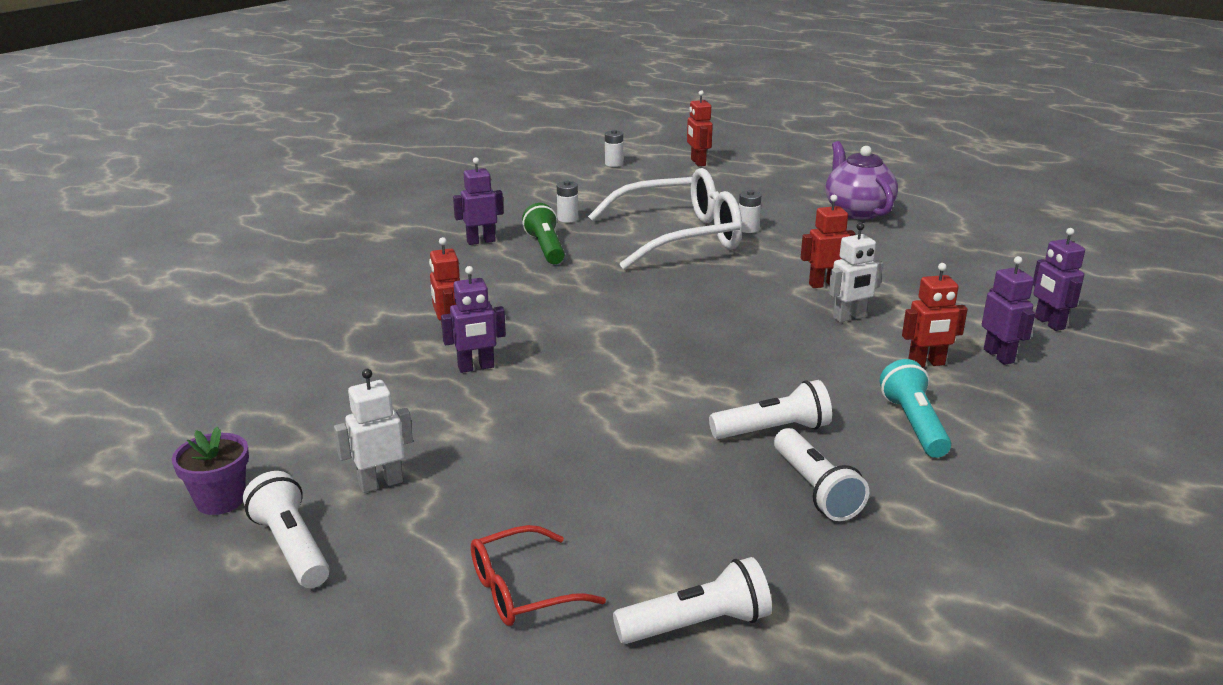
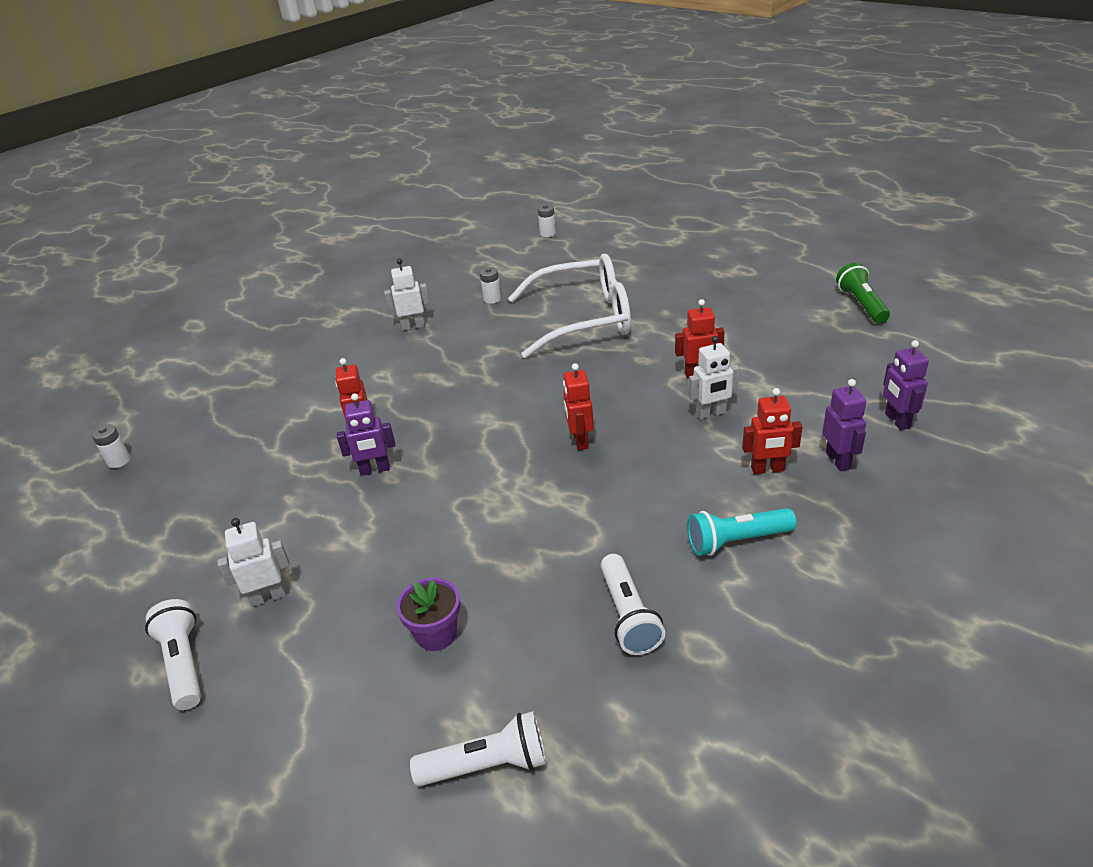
camera: 10 degrees right, 10 degrees up
(220, 500) = (141, 611): purple flower pot -> purple flower pot (436, 634)
(481, 241) = (413, 326): purple robot -> white robot
(522, 590) = (352, 718): red glasses -> none
(545, 248) = (465, 333): green flashlight -> green flashlight (861, 304)
(697, 162) = (622, 230): red robot -> red robot (580, 441)
(748, 229) = (646, 308): white battery -> white battery (119, 461)
(773, 430) = (609, 546): white flashlight -> none
(857, 211) = (752, 285): purple teapot -> none
(913, 424) = (736, 541): turquoise flashlight -> turquoise flashlight turned 105 degrees counterclockwise

